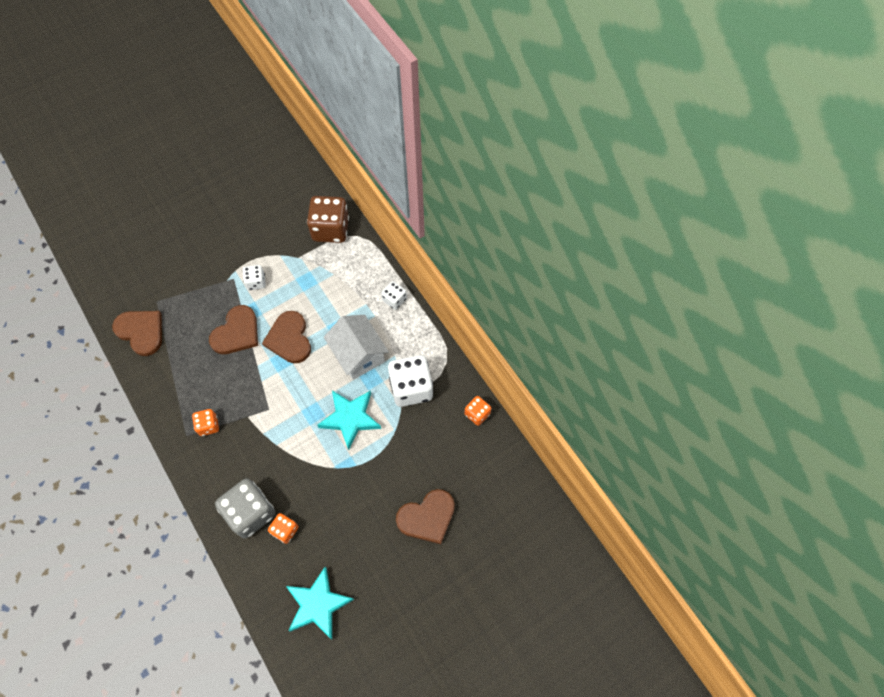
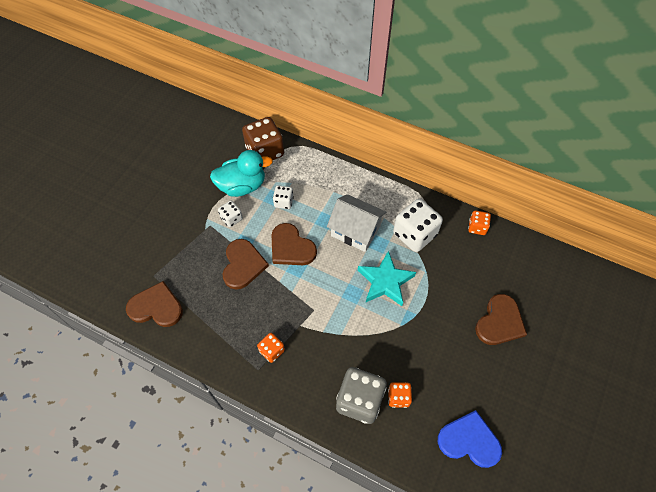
camera: 30 degrees left, 5 degrees down
(287, 254) = (242, 186): none -> turquoise duck
(318, 604) = (469, 440): turquoise star -> blue heart
(394, 300) = (353, 178): white dice -> white dice (283, 202)

